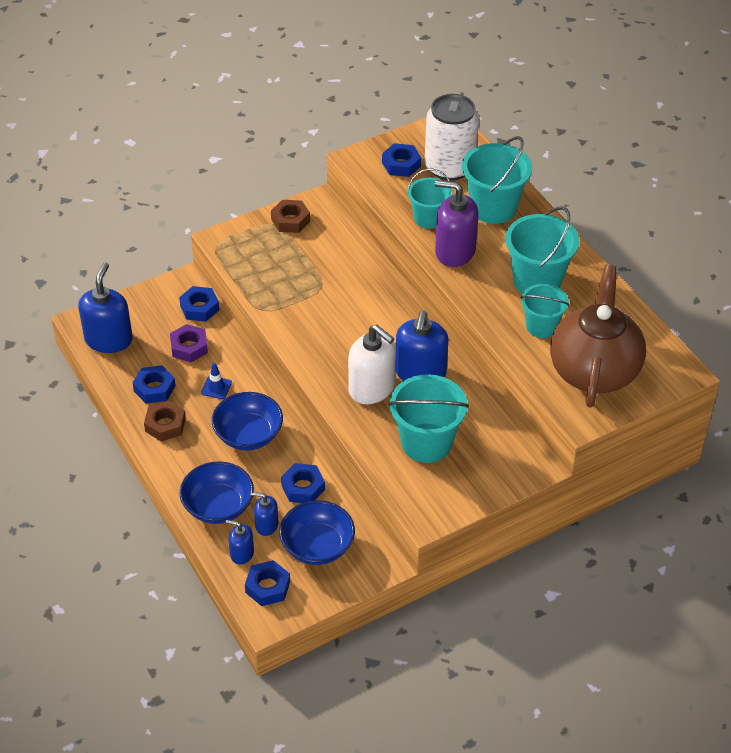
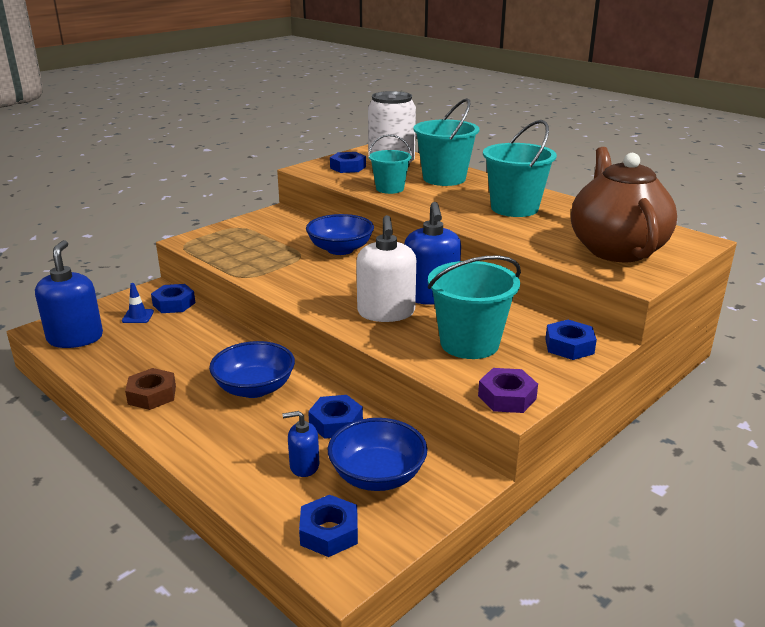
camera: 15 degrees left, 20 degrees down
(154, 388) = (134, 367): blue nut -> blue nut (569, 346)
(189, 347) = (168, 331): purple nut -> purple nut (507, 397)
(216, 387) = (206, 356): blue traffic cone -> blue traffic cone (138, 316)
(218, 506) = (236, 458): blue bowl -> blue bowl (340, 249)
(242, 553) = (281, 501): blue soap dispenser -> none
(290, 220) = (253, 224): brown nut -> none
(372, 388) = (386, 312): white soap dispenser -> white soap dispenser turned 60 degrees clockwise
(455, 251) = (426, 201): purple soap dispenser -> none
(541, 326) = (541, 231): turquoise bucket -> none

